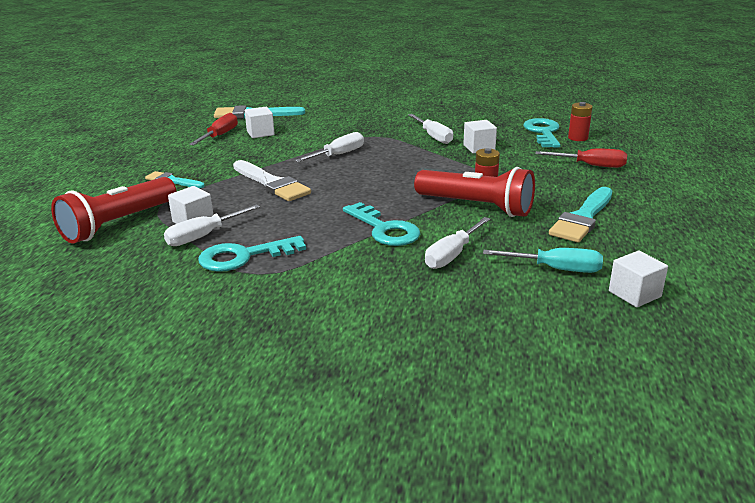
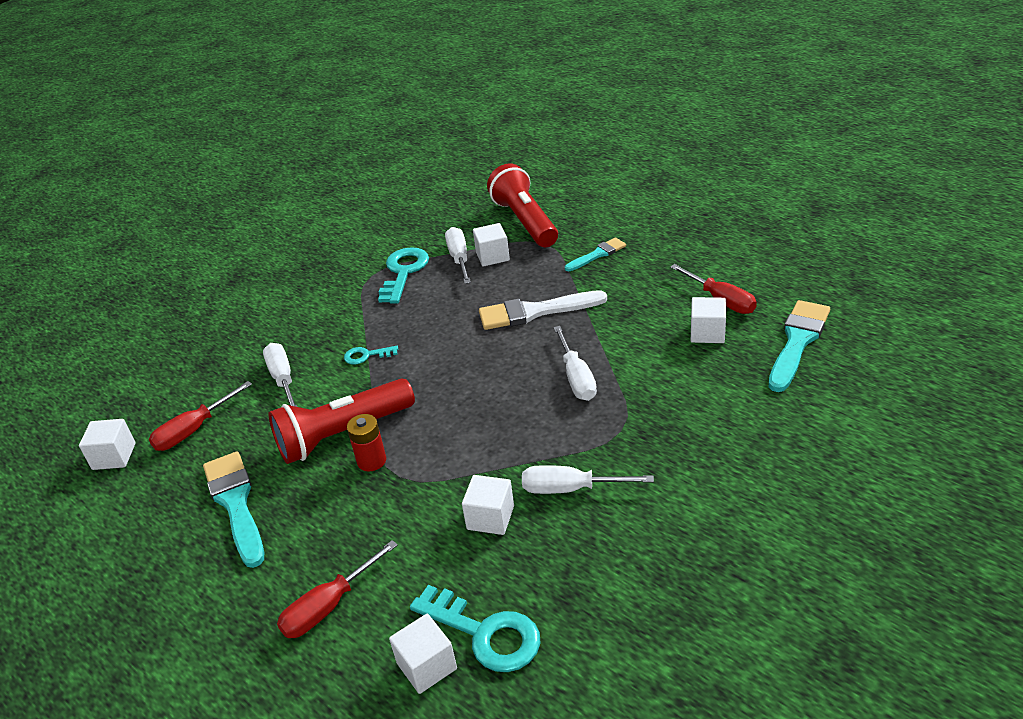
camera: 125 degrees right, 10 degrees up
(384, 229) = (366, 355): turquoise key -> turquoise key, size x0.53
(557, 269) = (193, 430): turquoise screwdriver -> red screwdriver
(578, 138) = (427, 666): red battery -> white cube

